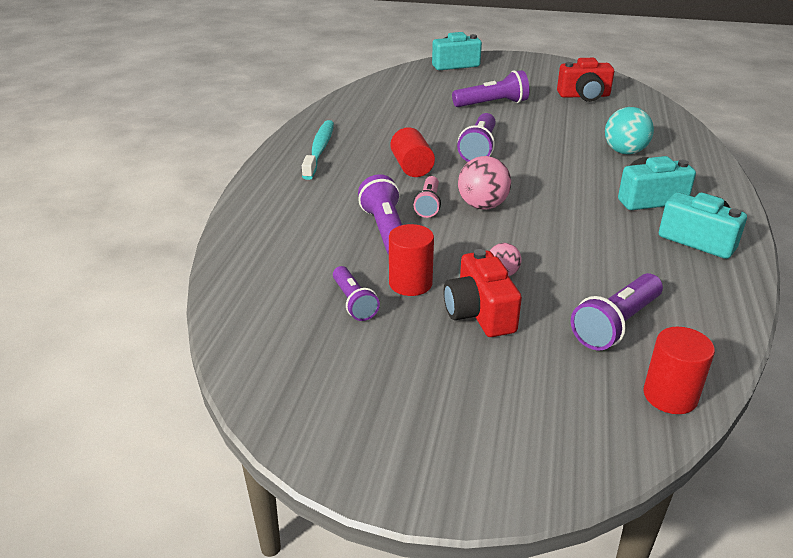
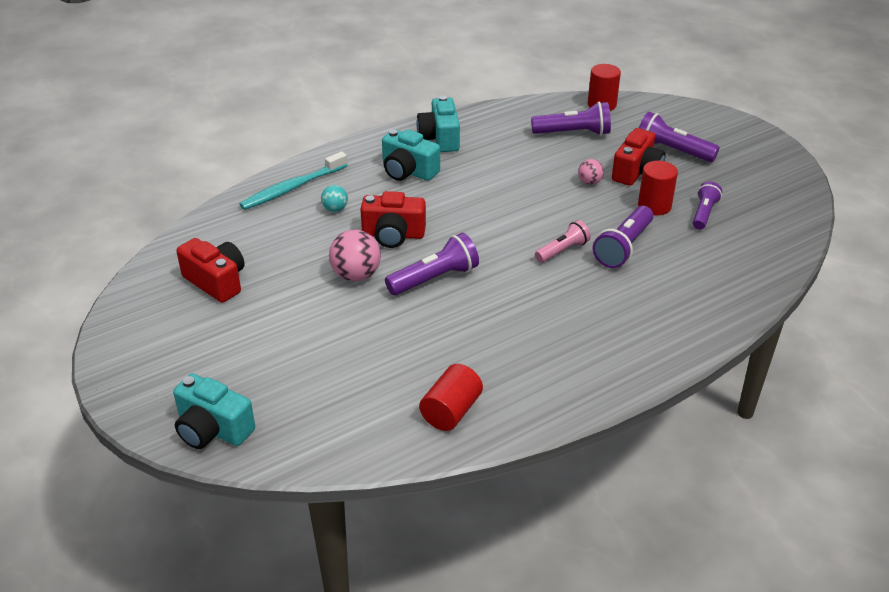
camera: 135 degrees left, 5 degrees up
(319, 150) = (575, 366): turquoise toothbrush -> turquoise toothbrush (292, 188)
(412, 167) = (521, 293): red cylinder -> red cylinder (451, 411)
(482, 206) = (525, 228): pink ball -> pink ball (356, 275)
(492, 104) = (315, 326): purple flashlight -> purple flashlight (672, 151)
(555, 157) = (393, 235): none -> red camera
(624, 152) = (335, 209): turquoise ball -> turquoise ball, size x0.57

